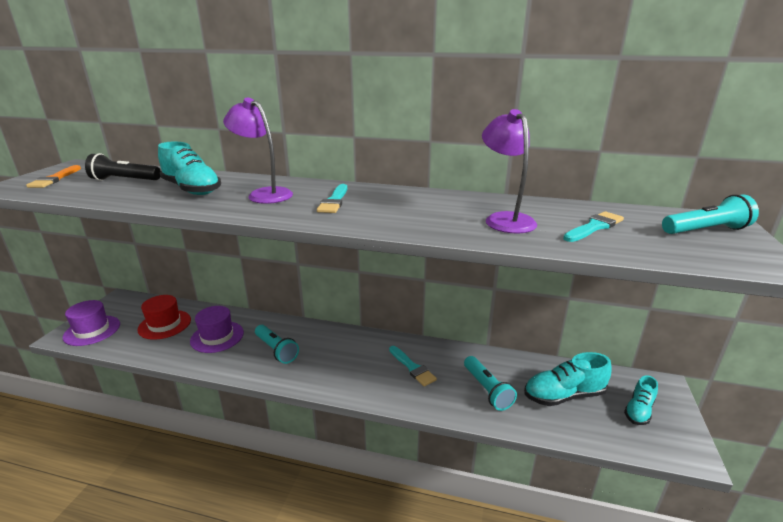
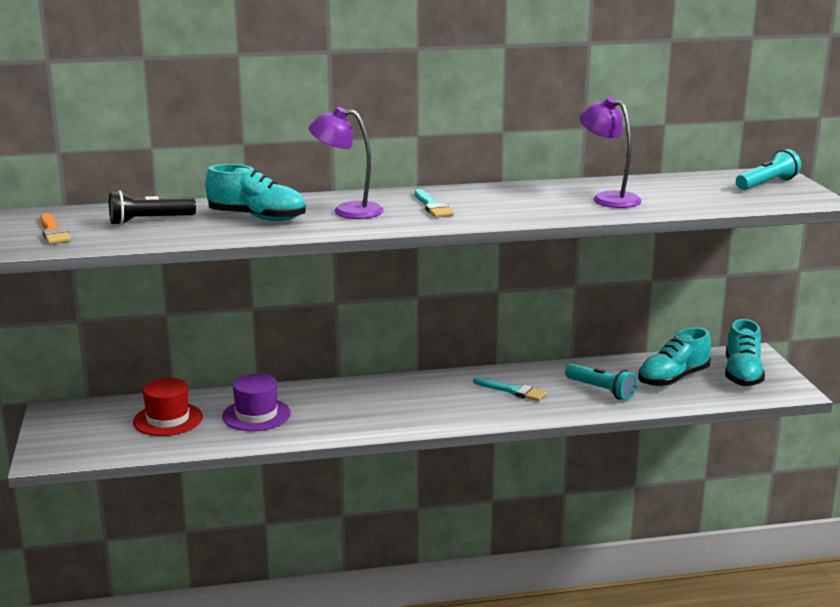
camera: 25 degrees left, 5 degrees down
(92, 330) = (75, 445): purple hat -> none
(276, 350) = (346, 410): turquoise flashlight -> none
(594, 227) = (684, 193): turquoise brush -> none
(638, 410) = (742, 374): turquoise shoe -> turquoise shoe, size x1.61

